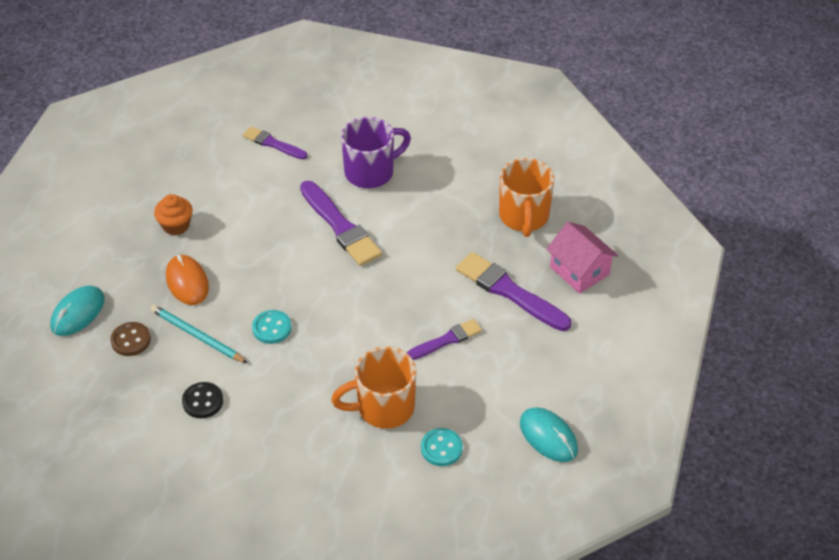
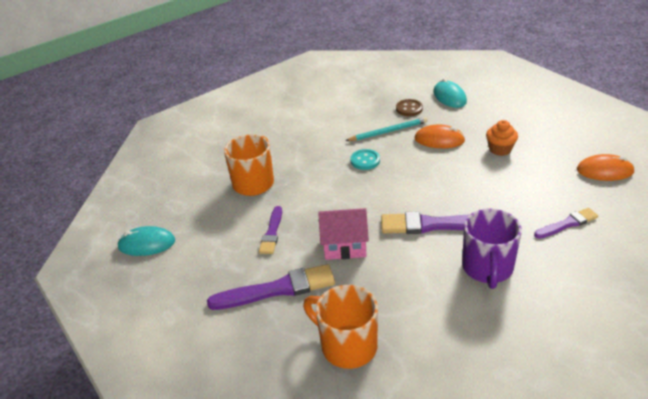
camera: 130 degrees right, 10 degrees down
(169, 142) = (604, 171): none -> orange mouse
(203, 401) = (336, 120): black button -> none
(441, 448) = (199, 194): turquoise button -> none
(579, 271) = (251, 348): pink house -> pink house (344, 245)

